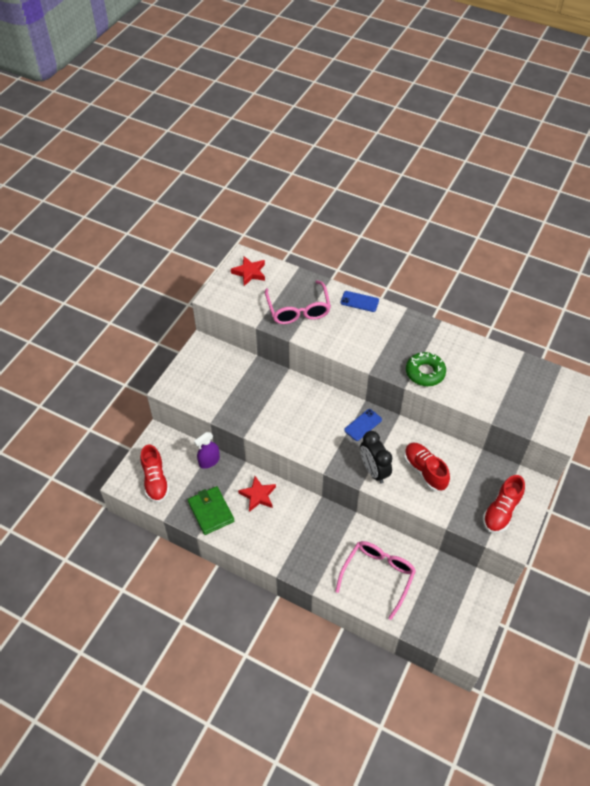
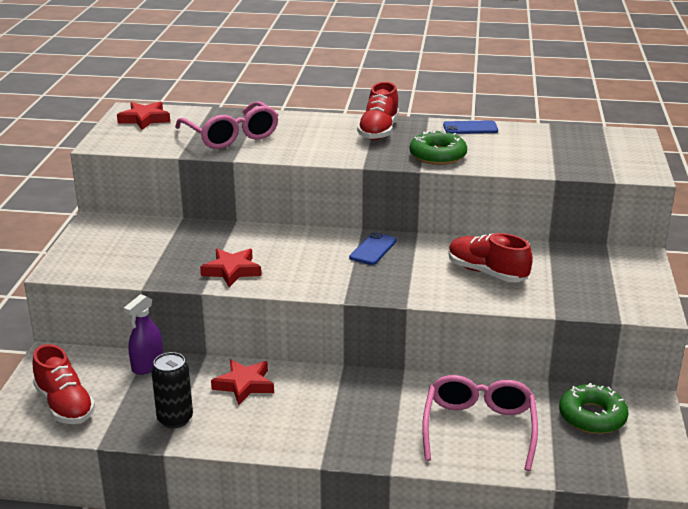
camera: 20 degrees left, 25 degrees down
(211, 511) = (175, 419): green wallet -> black can
(268, 421) = (232, 271): none -> red star
(359, 301) = (311, 119): blue phone -> blue phone (470, 128)
(373, 470) = (415, 286): black clock -> none
(450, 589) = (592, 416): none -> green donut
(501, 511) = (616, 287): red shoe -> red shoe (378, 131)

